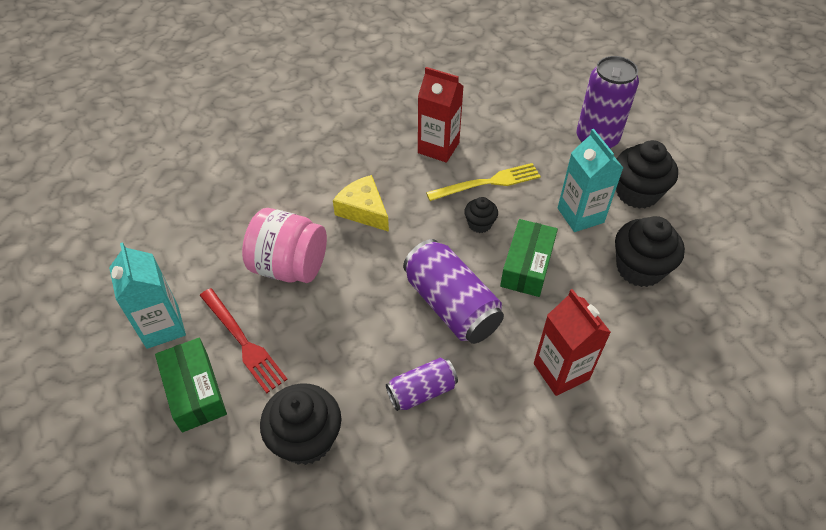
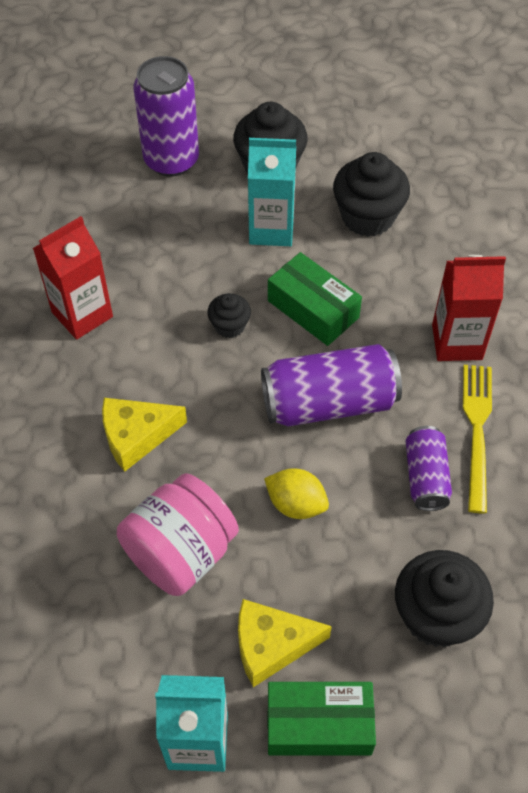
camera: 65 degrees left, 5 degrees up
(243, 342) = (271, 645): red fork -> yellow cheese
(356, 316) = (296, 504): none -> yellow lemon
(488, 183) = (172, 290): yellow fork -> yellow fork (477, 430)

